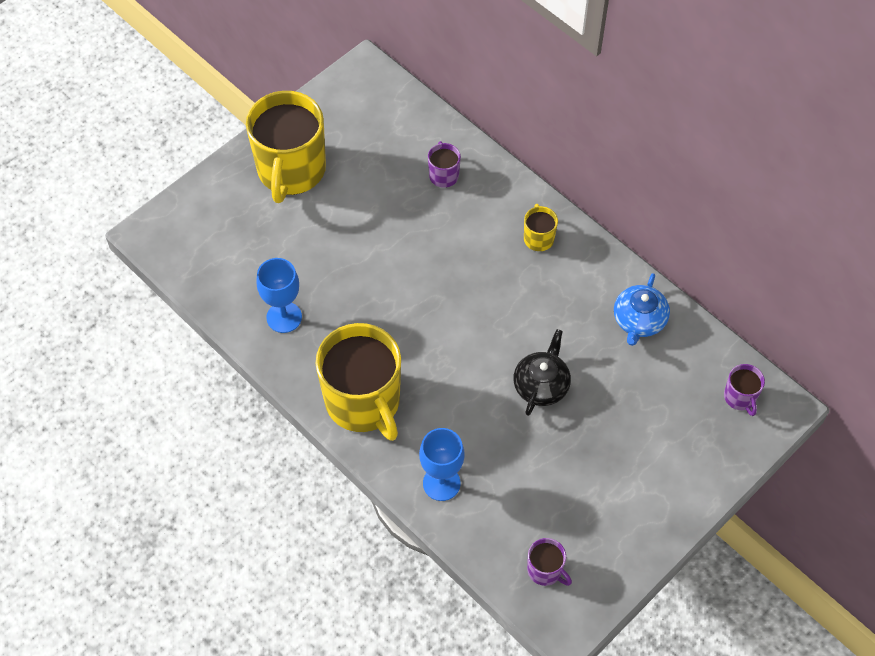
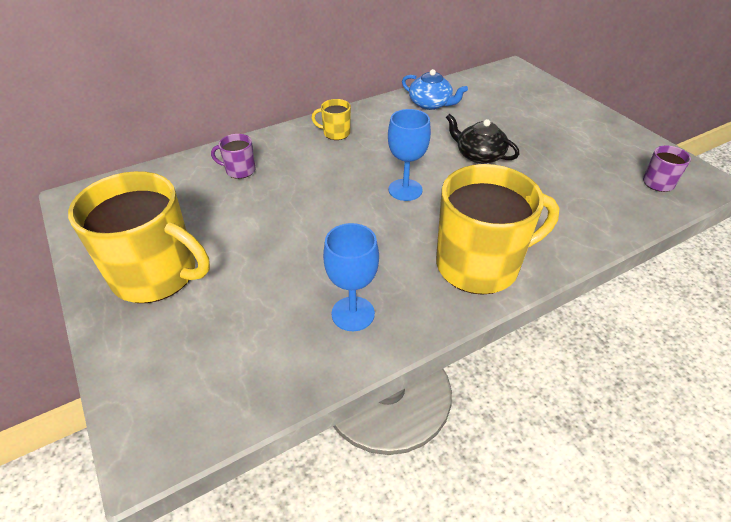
camera: 75 degrees left, 15 degrees down
(441, 483) = (576, 227): blue goblet -> blue goblet (405, 190)
(740, 397) = (504, 79): purple mug -> none

